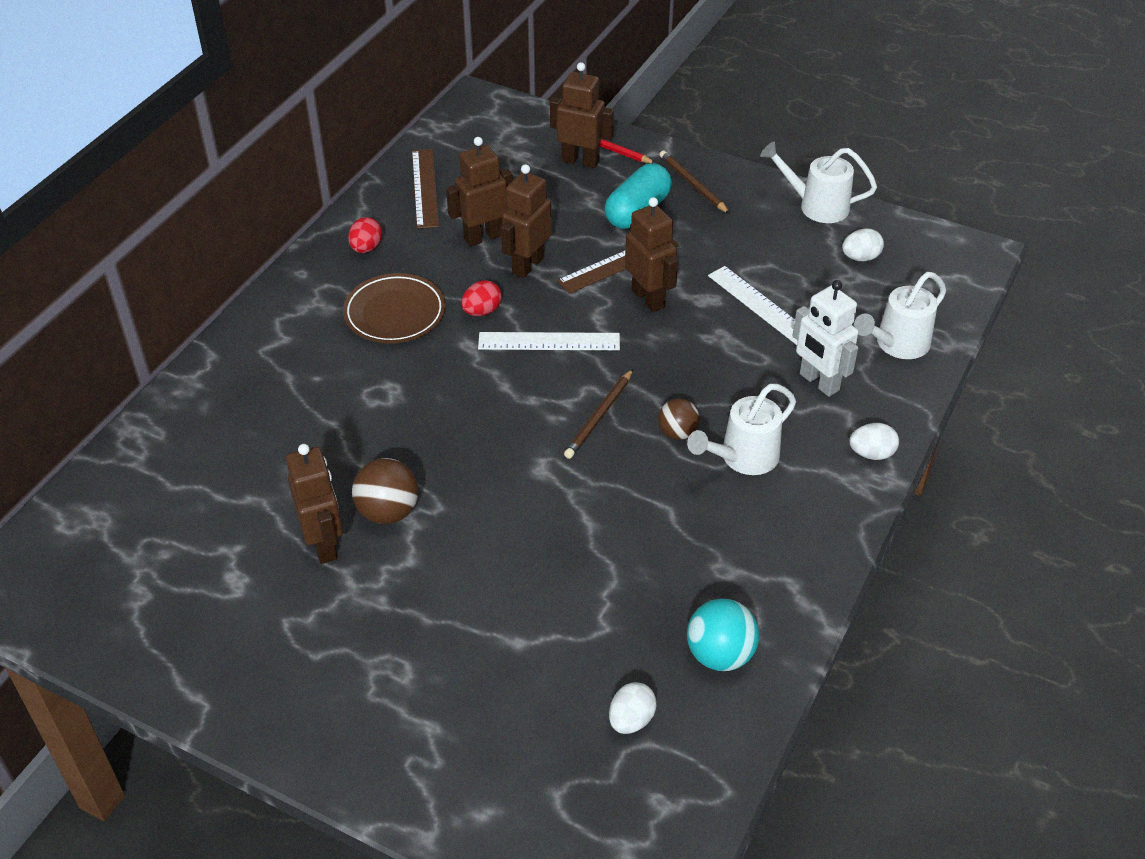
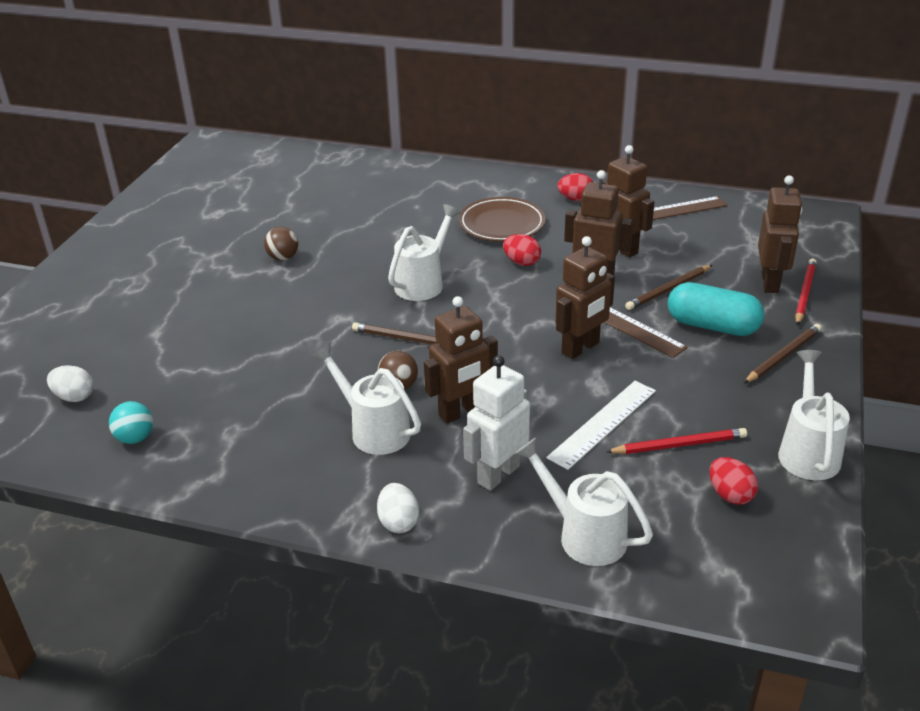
camera: 80 degrees right, 10 degrees down
(324, 544) = (249, 238): brown robot -> brown robot (461, 412)
(388, 512) = (283, 258): brown ball -> brown ball, size x0.66
(494, 392) = (423, 283): none -> white watering can
(549, 341) = (496, 301): white ruler -> none
(570, 223) = (668, 290): none -> brown pencil
(720, 655) = (135, 438): turquoise ball -> turquoise ball, size x0.66
(797, 270) = (679, 445): none -> red pencil
(860, 258) = (730, 495): white egg -> red egg

